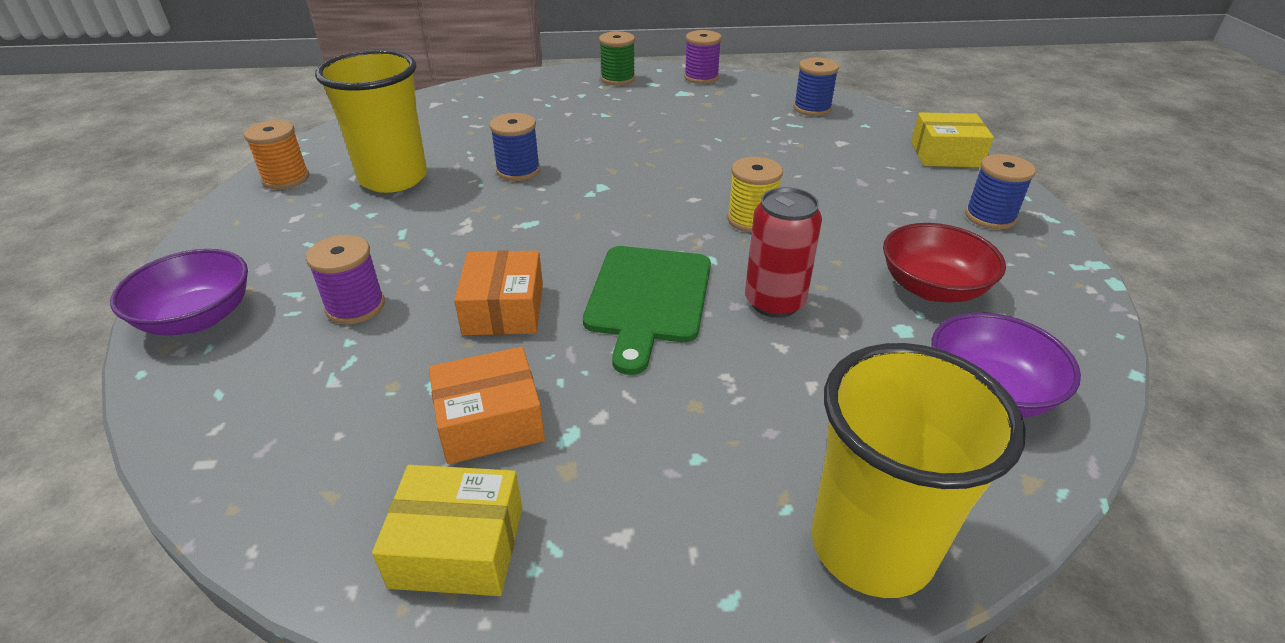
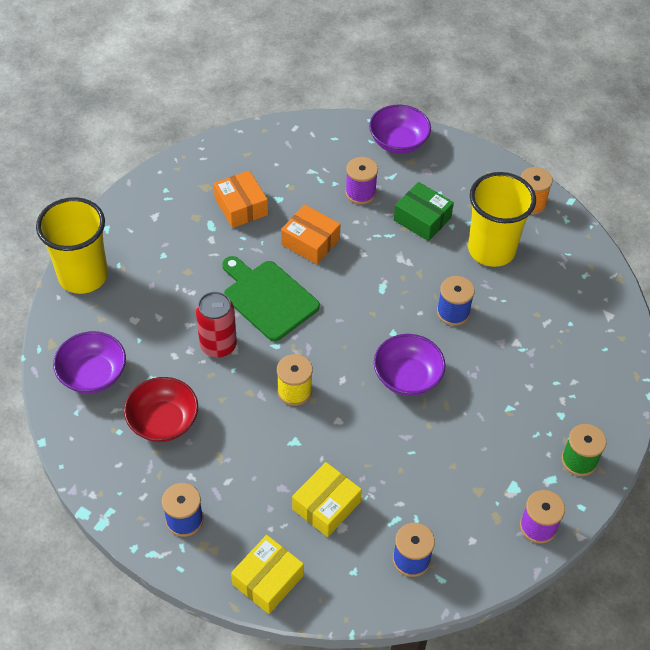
camera: 125 degrees right, 15 degrees up
(374, 237) = (422, 219): none -> green box
(458, 546) = (192, 176): yellow box -> yellow box (326, 505)
(490, 421) = (241, 207): orange box -> orange box turned 45 degrees counterclockwise
(638, 166) = (407, 377): none -> purple bowl

